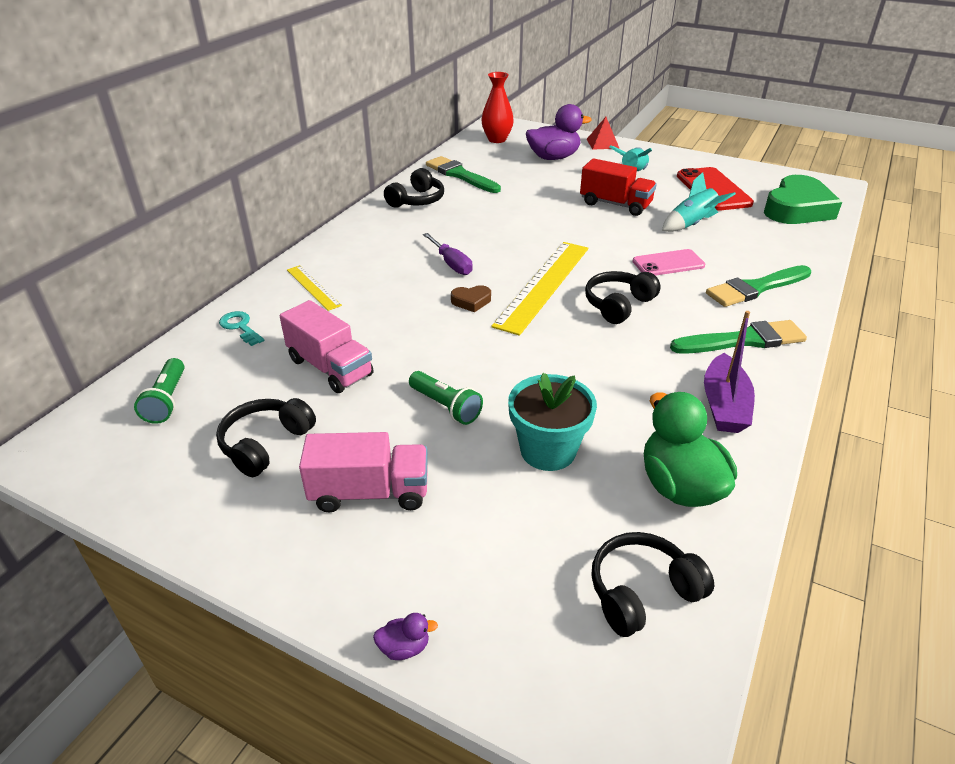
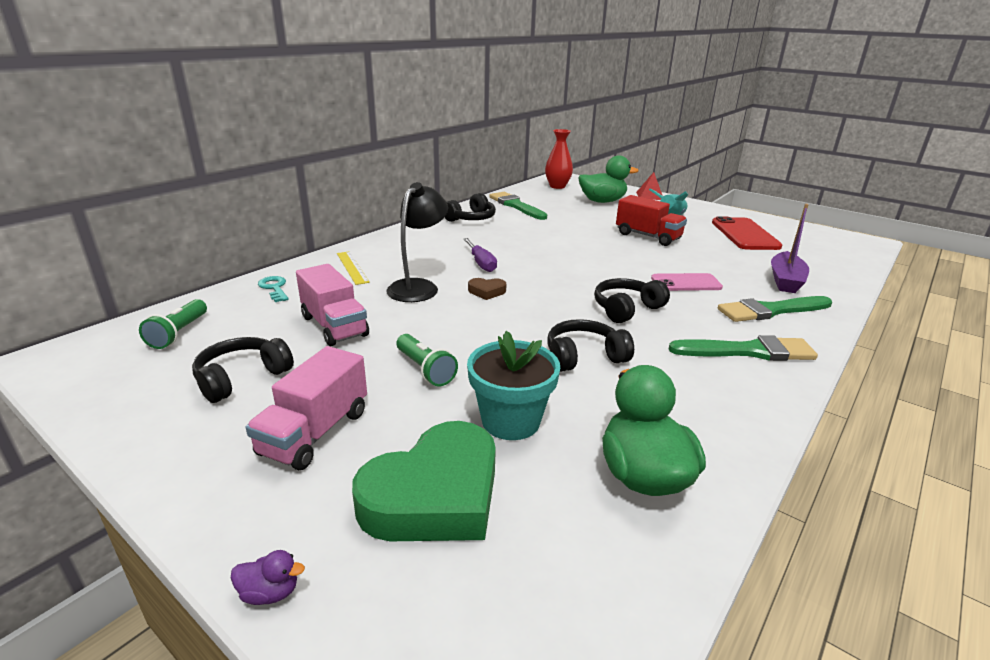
camera: 10 degrees right, 10 degrees down
(370, 492) = (315, 432): pink truck -> pink truck turned 105 degrees clockwise
(397, 304) = (418, 287): none -> black lamp
(544, 285) = (559, 287): yellow ruler -> none
(553, 158) = (602, 201): purple duck -> green duck
(642, 592) = (565, 581): black headphones -> black headphones (584, 357)
(692, 224) = (717, 257): turquoise rocket -> none
(724, 405) = (713, 405): purple boat -> purple boat (785, 280)
(797, 209) = (826, 255): green heart -> green heart (435, 495)

